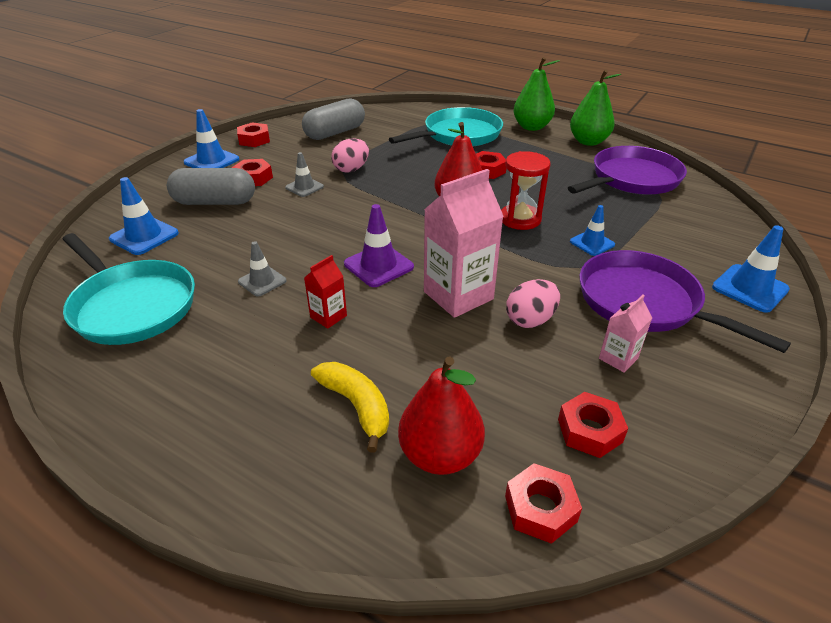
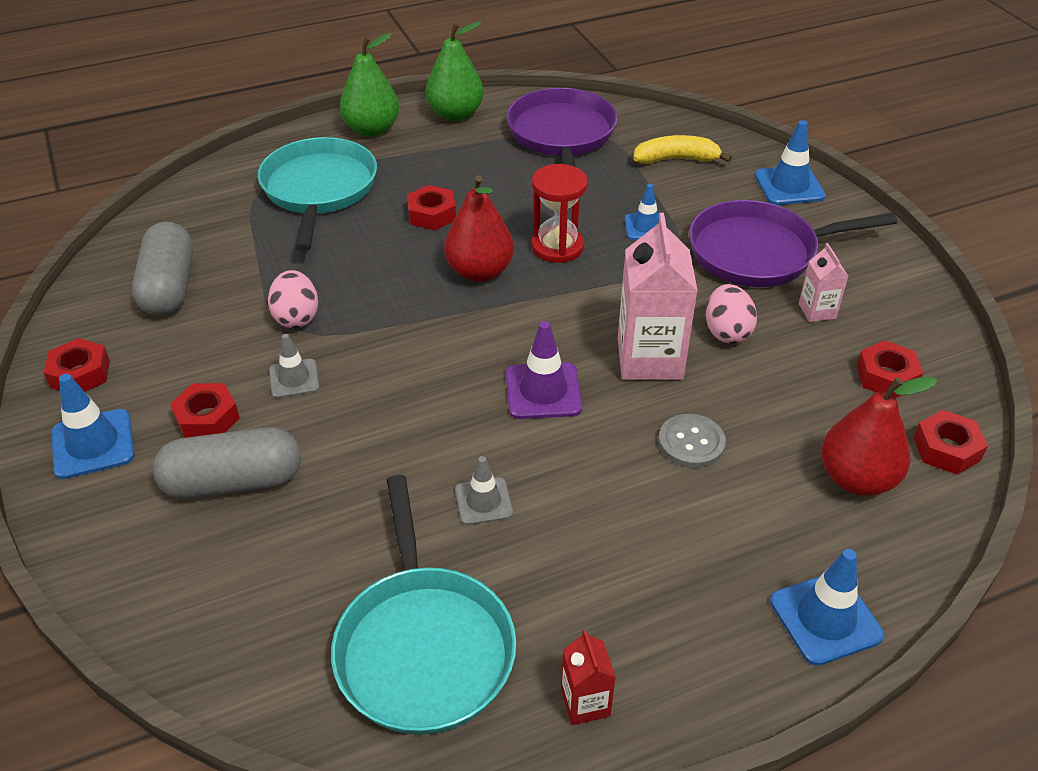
camera: 55 degrees left, 5 degrees up
(132, 305) = (423, 647): turquoise pan -> turquoise pan turned 90 degrees clockwise
(144, 236) = (250, 589): blue traffic cone -> blue traffic cone (825, 618)
(215, 202) = (233, 482): grey capsule -> grey capsule turned 45 degrees clockwise
(328, 316) = (602, 471): red carton -> red carton (585, 703)
(357, 406) = (759, 507): yellow banana -> yellow banana (676, 159)
(393, 346) = (691, 442): none -> grey button

